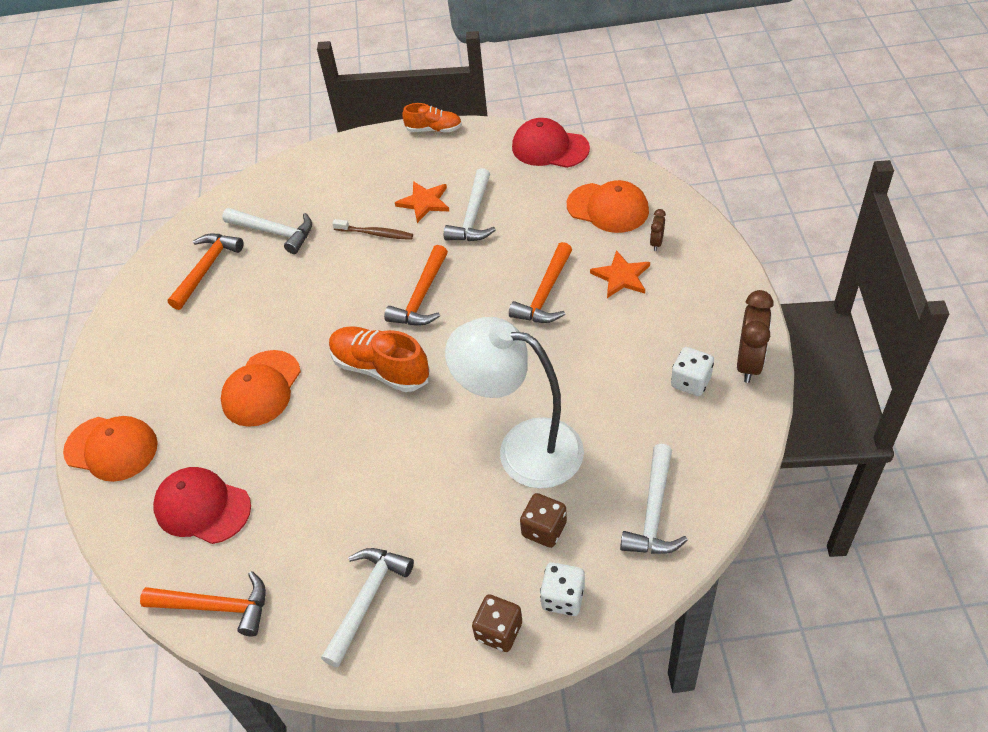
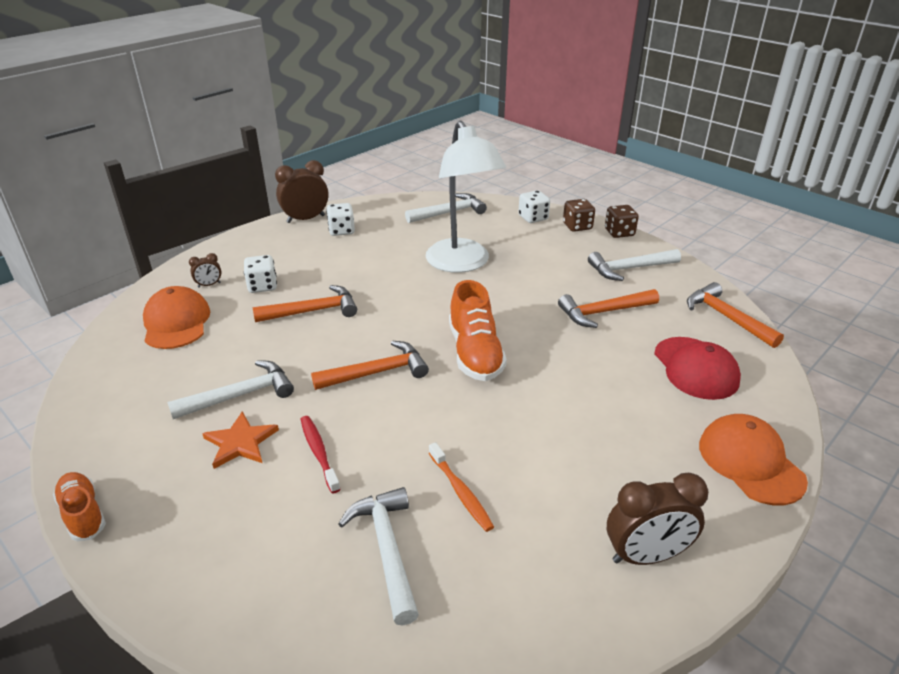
camera: 135 degrees left, 15 degrees down
(140, 335) = (646, 556): none -> brown clock
(206, 269) = (502, 574): orange hammer -> orange hammer (603, 312)
(261, 389) = (575, 407): orange cap -> none
(271, 282) = (461, 492): none -> orange toothbrush
(375, 233) = (319, 452): brown toothbrush -> red toothbrush
(544, 529) = (504, 236): brown dice -> brown dice (619, 232)
(550, 148) = (89, 395): red cap -> none
(621, 276) = (262, 286): orange star -> white dice

